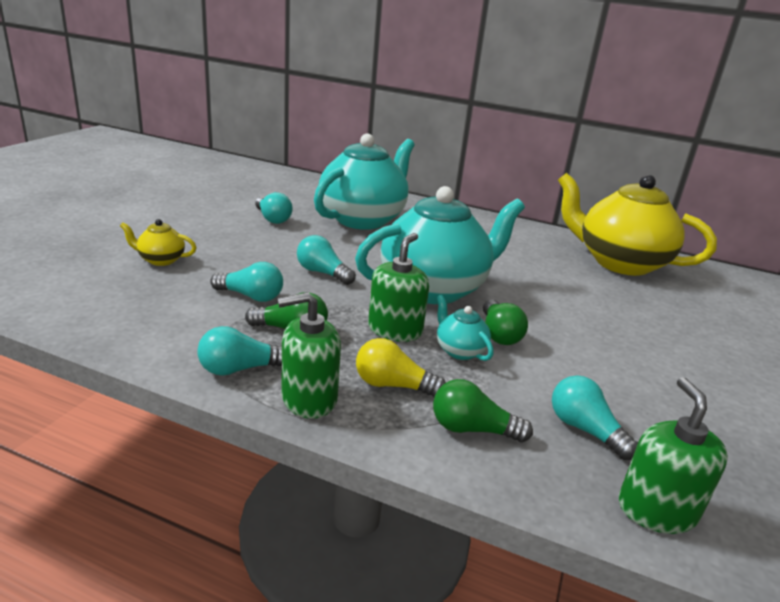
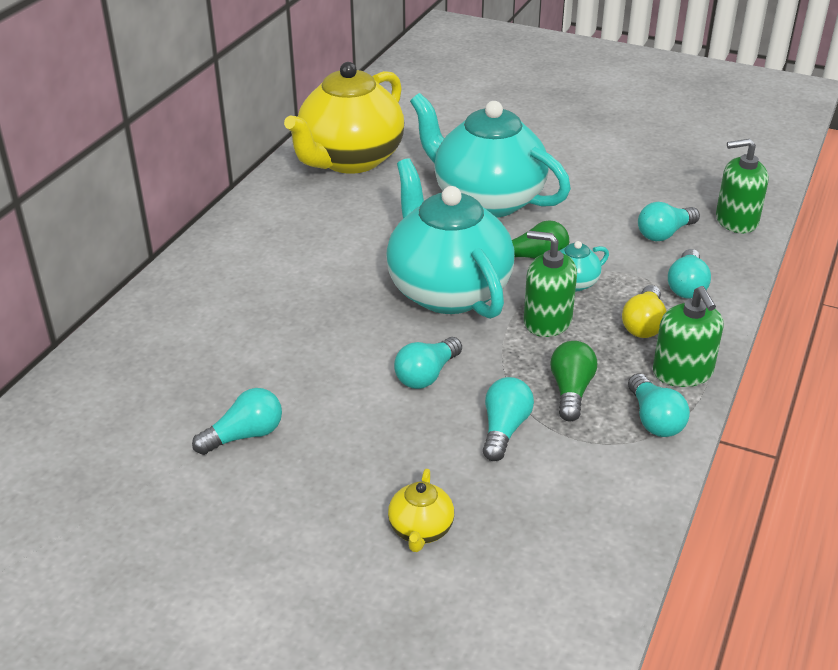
camera: 85 degrees left, 10 degrees up
(363, 219) = (236, 343): turquoise teapot -> turquoise teapot (486, 200)
(472, 429) = (686, 286): green light bulb -> turquoise light bulb

